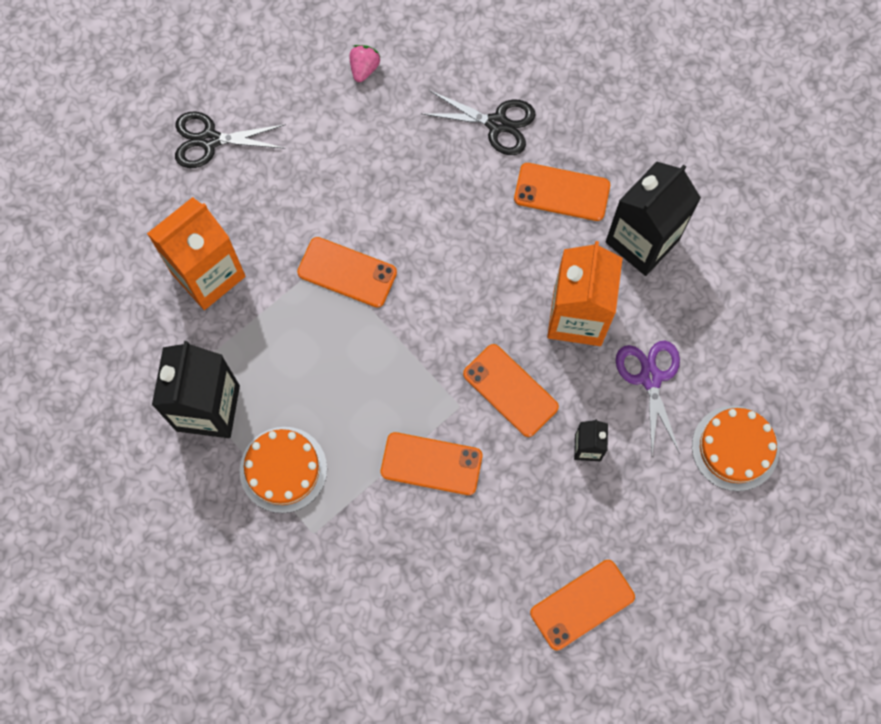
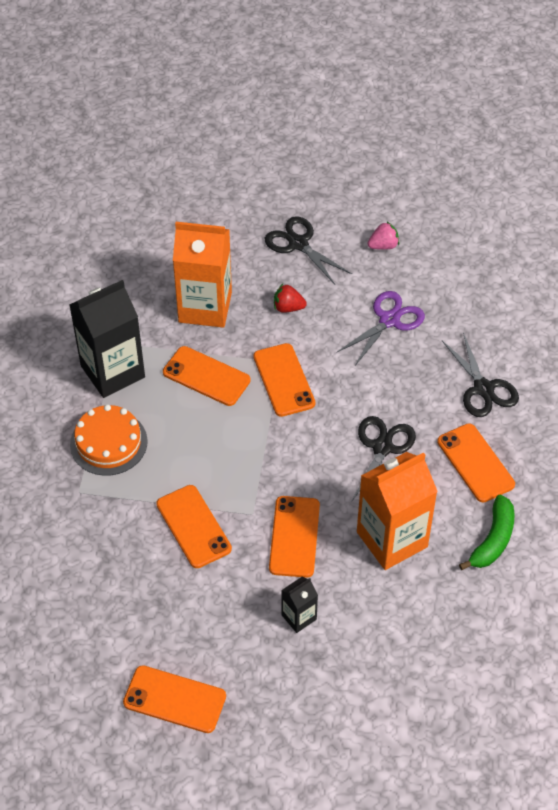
camera: 50 degrees right, 20 degrees down
(273, 206) = (288, 307): none -> red strawberry
(285, 333) = (206, 376): none -> orange phone
(364, 68) = (438, 287): pink strawberry -> pink strawberry (383, 246)
(484, 250) = (382, 447): none -> black scissors
(642, 241) = (493, 540): black carton -> green banana
(650, 377) = (393, 620): purple scissors -> purple scissors (389, 320)
(735, 448) = (394, 719): orange cake -> none

